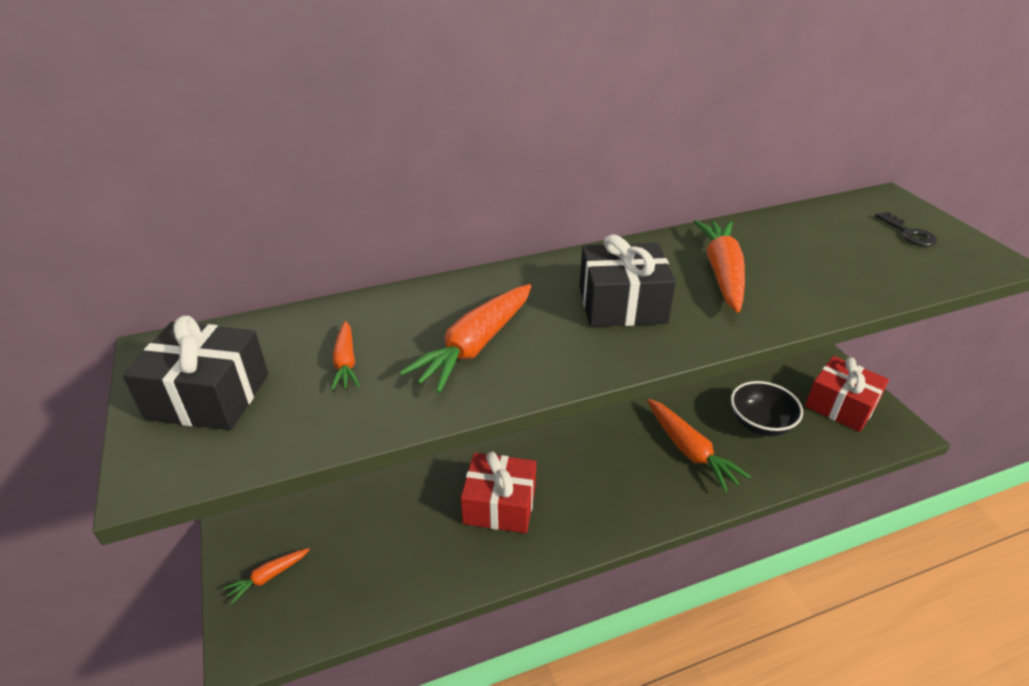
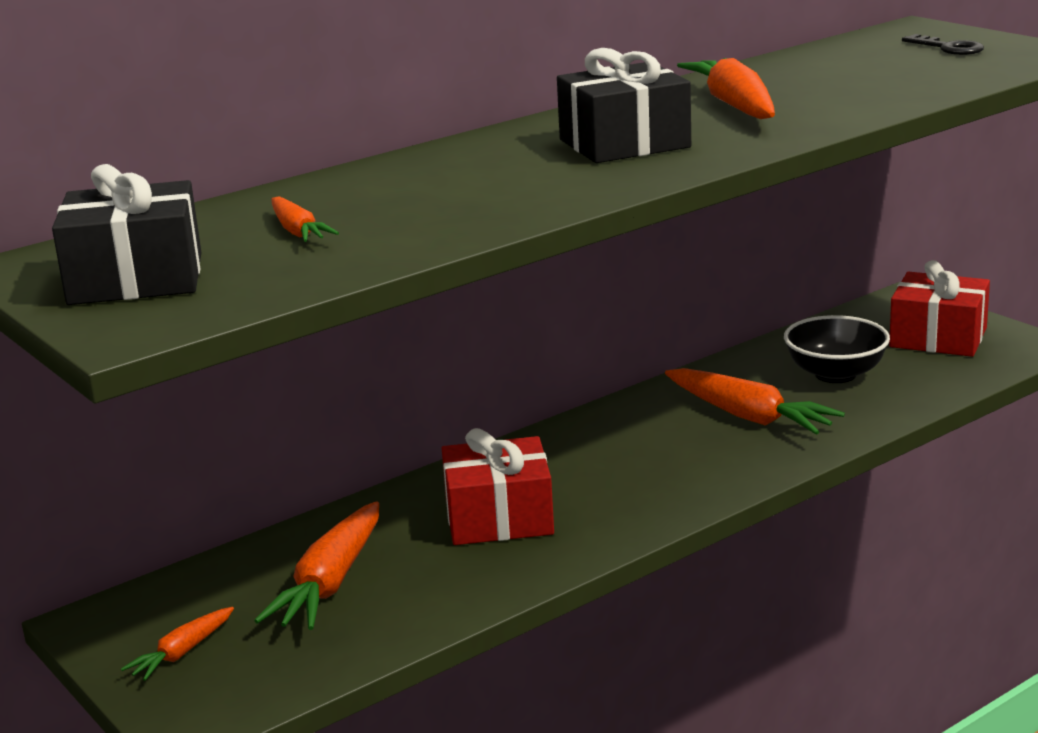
camera: 15 degrees left, 15 degrees down
(475, 346) = (459, 196): orange carrot -> orange carrot (330, 583)

